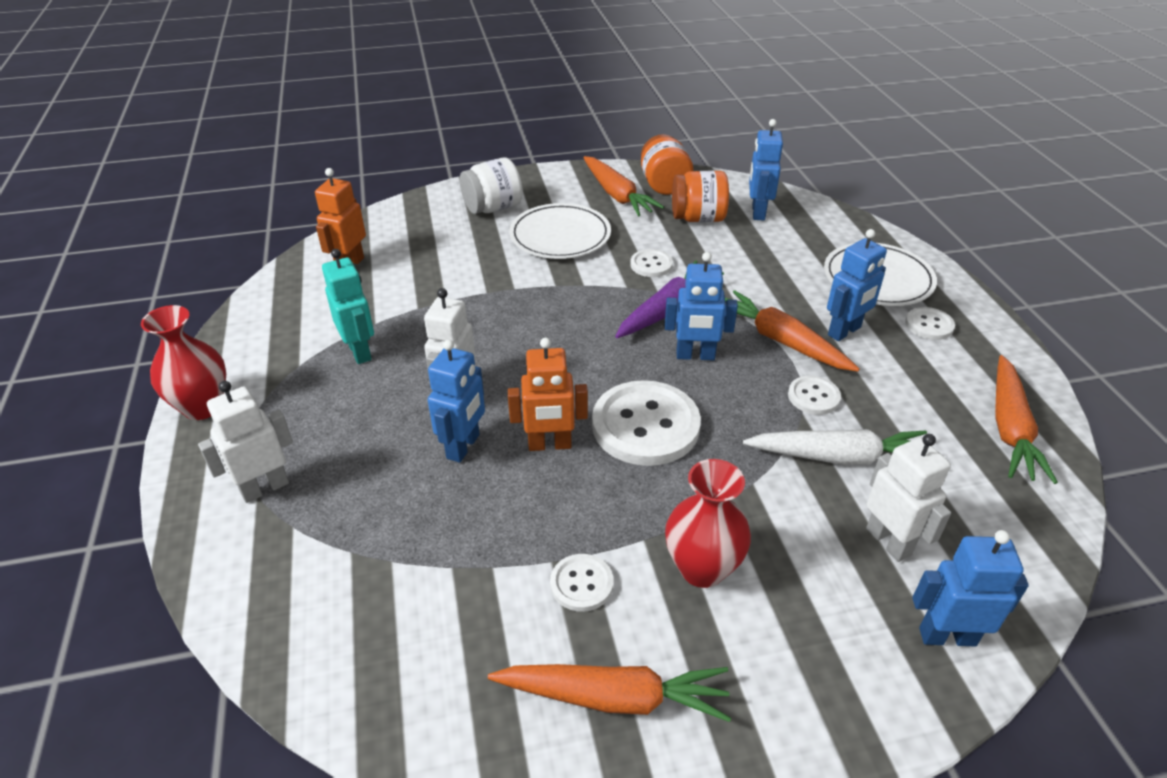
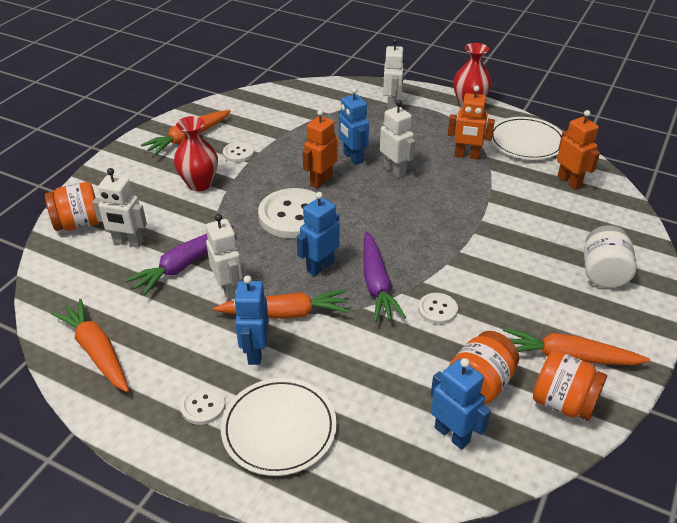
camera: 130 degrees right, 0 degrees up
(360, 351) = (466, 156): turquoise robot -> orange robot
(560, 236) = (525, 286): white plate -> white plate (526, 142)
(813, 397) = (229, 289): white button -> white robot
(839, 457) = (184, 265): white carrot -> purple carrot
(947, 636) = (79, 224): blue robot -> orange jar

